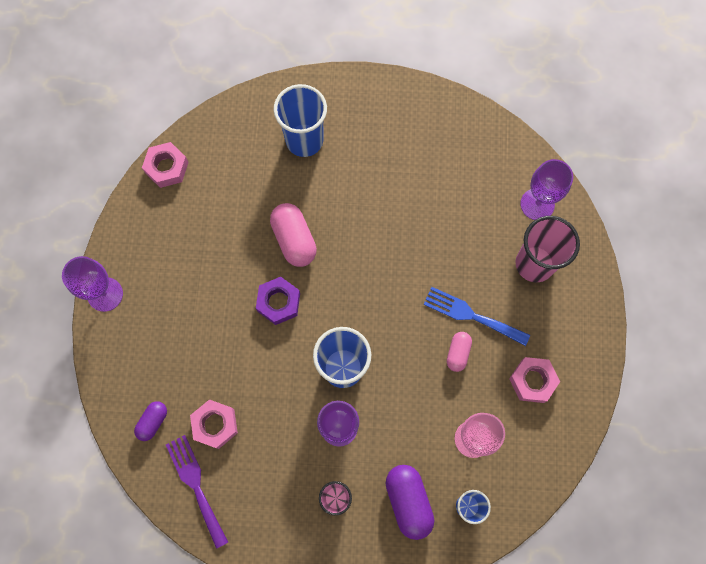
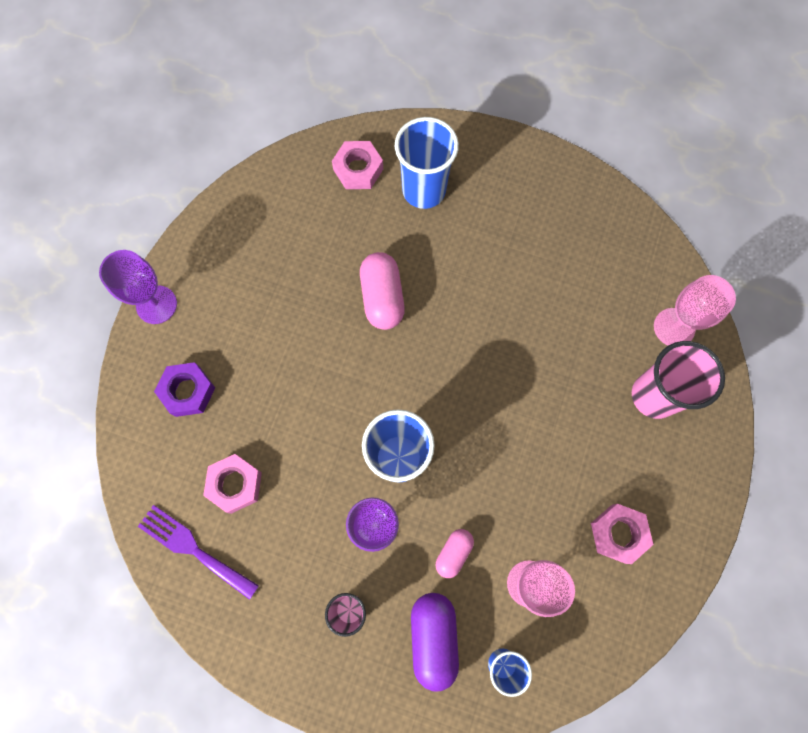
camera: 15 degrees right, 0 degrees up
(153, 422) = (167, 462): purple capsule -> none
(167, 167) = (264, 183): pink nut -> pink nut (358, 169)
(196, 485) = (193, 549): purple fork -> purple fork turned 45 degrees counterclockwise
(278, 302) = (345, 363): purple nut -> purple nut (188, 391)
(458, 353) = (537, 476): pink capsule -> pink capsule (453, 553)
(471, 315) = (564, 436): blue fork -> none
(537, 204) = (674, 327): purple goblet -> pink goblet

